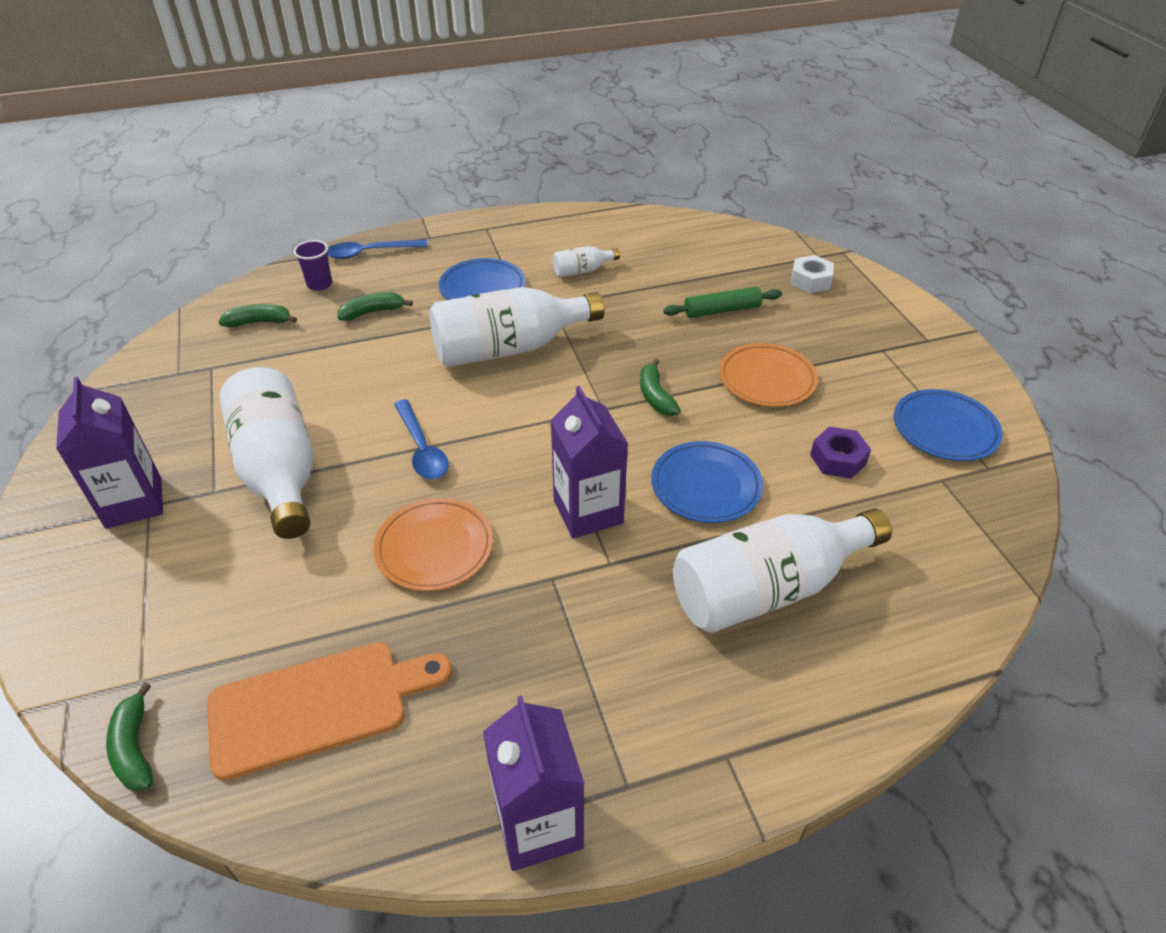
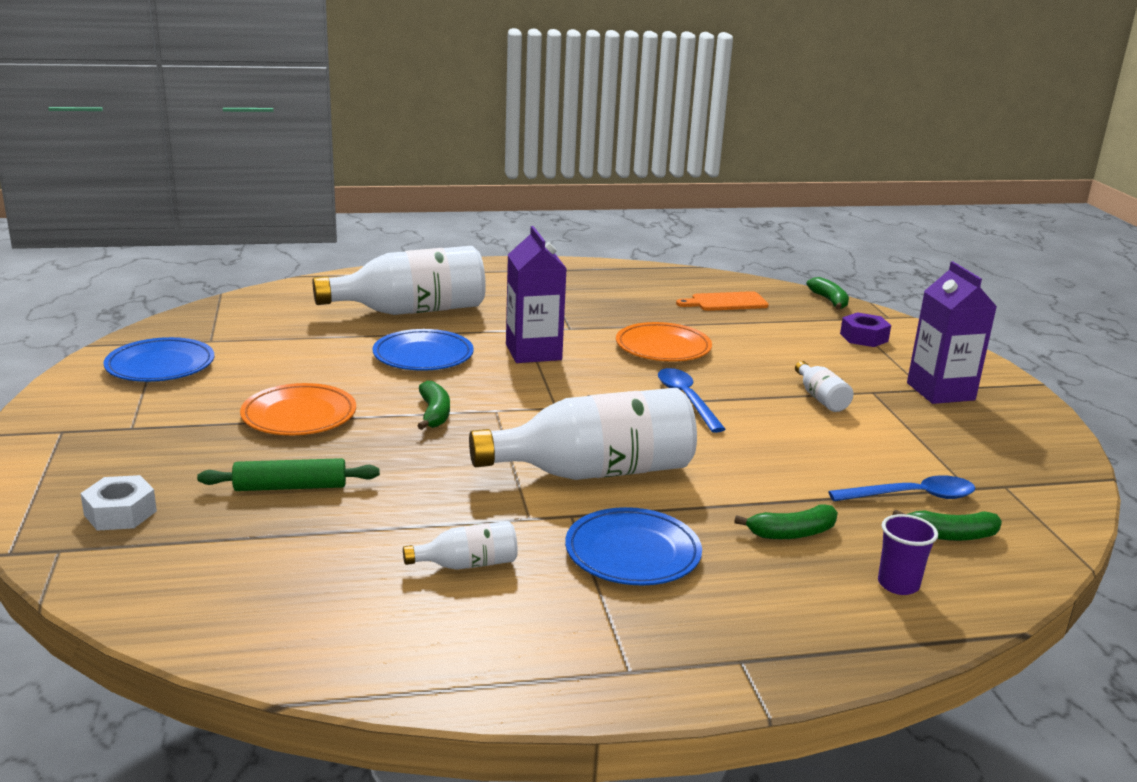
camera: 175 degrees left, 20 degrees down
(279, 470) = (820, 398): white bottle -> white bottle, size x0.44
(317, 706) = (726, 302): orange cutting board -> orange cutting board, size x0.60
(370, 253) = (841, 636): blue spoon -> blue spoon (912, 496)
(538, 824) = (591, 266): purple carton -> none
(838, 459) = (288, 358): purple nut -> purple nut (863, 337)

